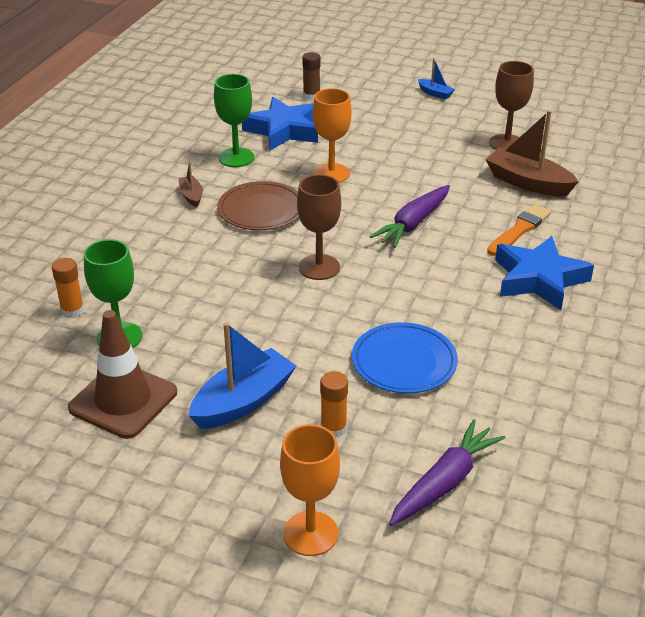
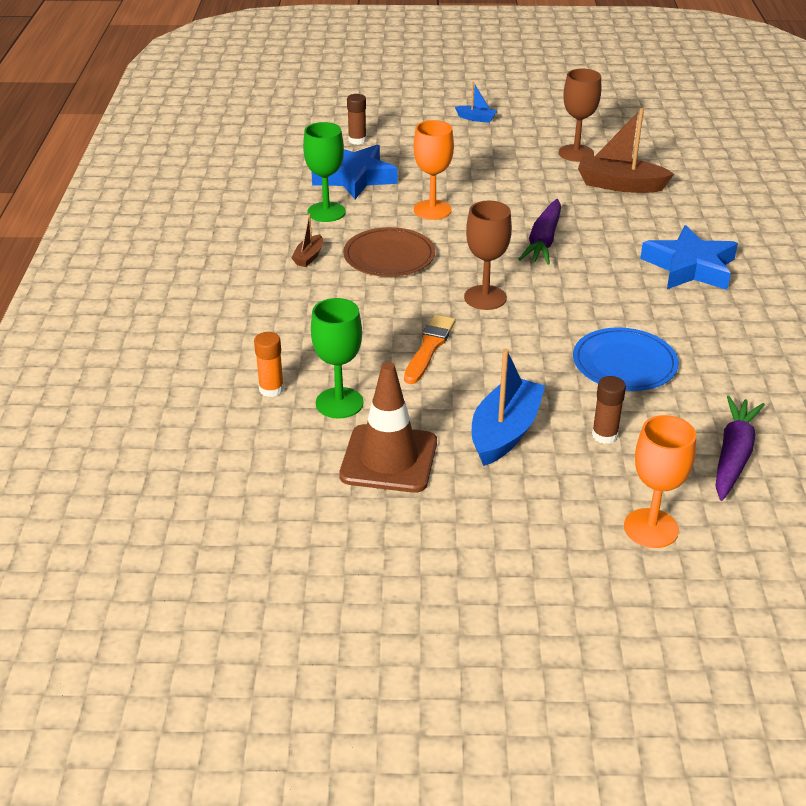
camera: 20 degrees left, 0 degrees up
(191, 196) = (309, 257): brown boat -> brown boat turned 120 degrees counterclockwise
(333, 428) = (604, 435): orange glue stick -> brown glue stick
(519, 230) = (642, 228): orange brush -> orange brush (429, 348)

